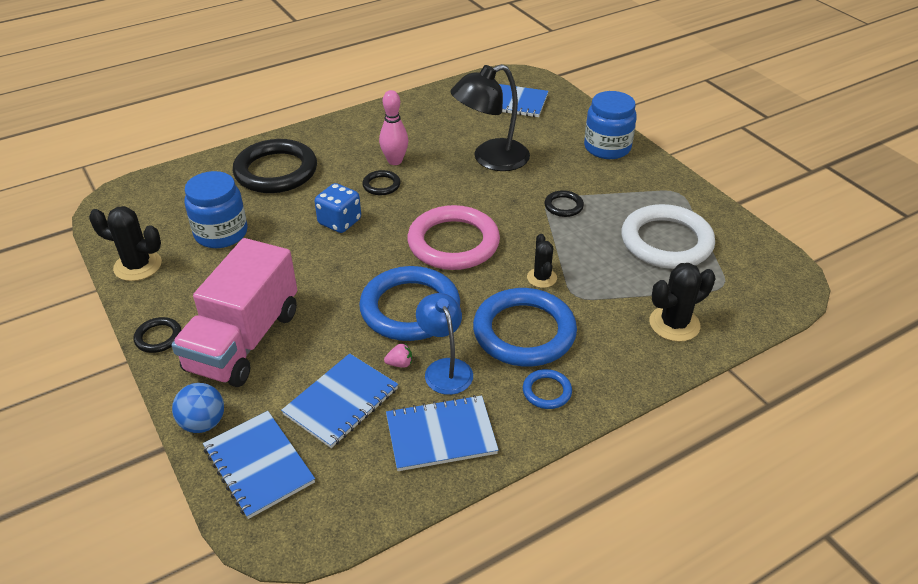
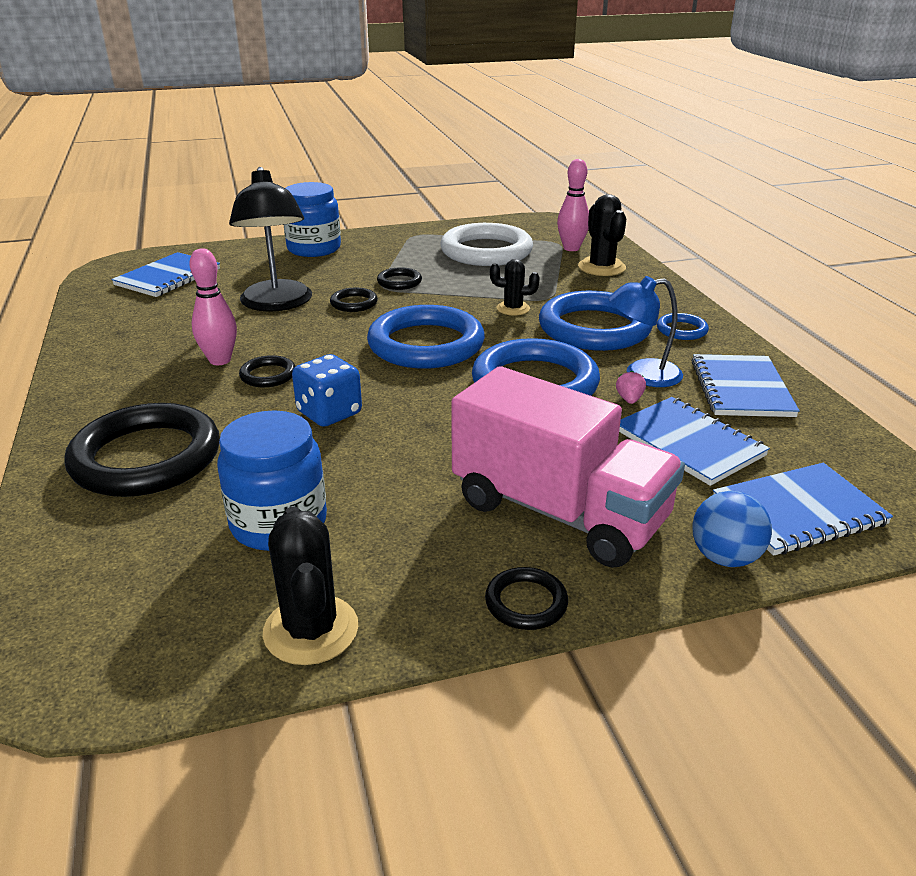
camera: 75 degrees left, 10 degrees down
(138, 266) = (311, 630): black cactus -> black cactus turned 45 degrees counterclockwise
(453, 243) = (426, 344): pink ring -> blue ring
(510, 193) = (354, 303): none -> black ring
(714, 297) = (571, 248): none -> pink bowling pin

